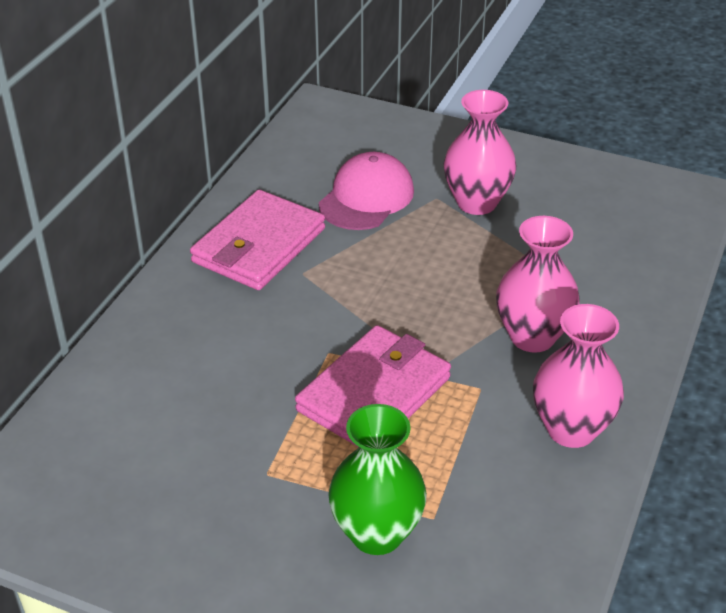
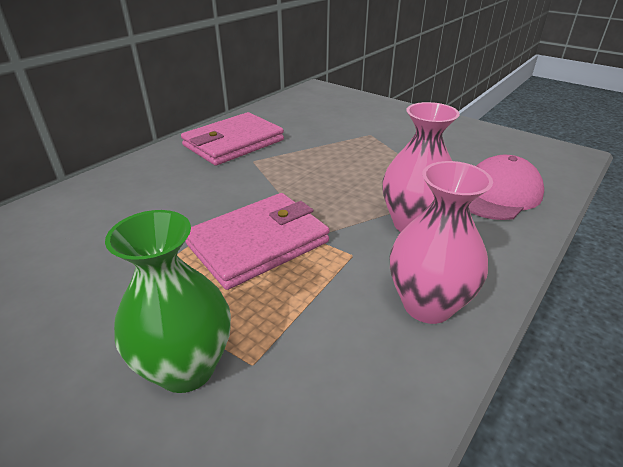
camera: 15 degrees right, 5 degrees down
(366, 197) = (321, 128): pink cap -> pink cap (497, 194)
(476, 203) = (398, 140): pink vase -> none

